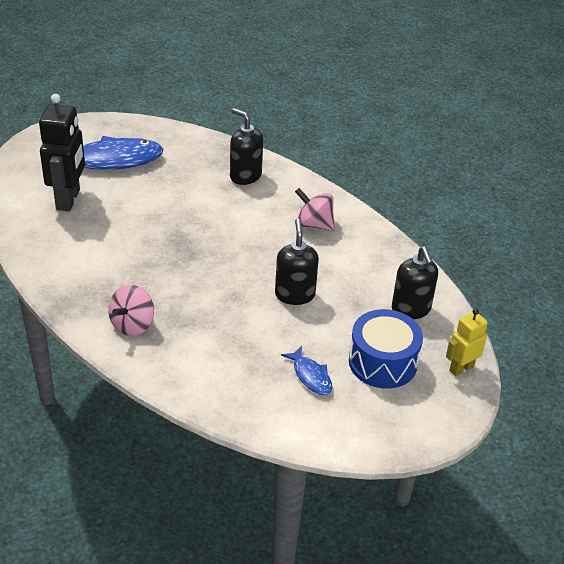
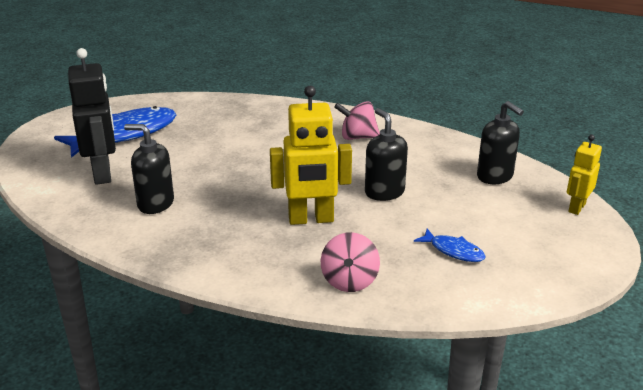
camera: 20 degrees left, 10 degrees down
(132, 325) = (246, 258): pink spinning top -> pink spinning top (349, 281)
(210, 303) = (311, 219): none -> yellow robot
(245, 176) = (265, 117): black soap dispenser -> black soap dispenser (155, 203)
(382, 362) = (507, 222): blue drum -> none

